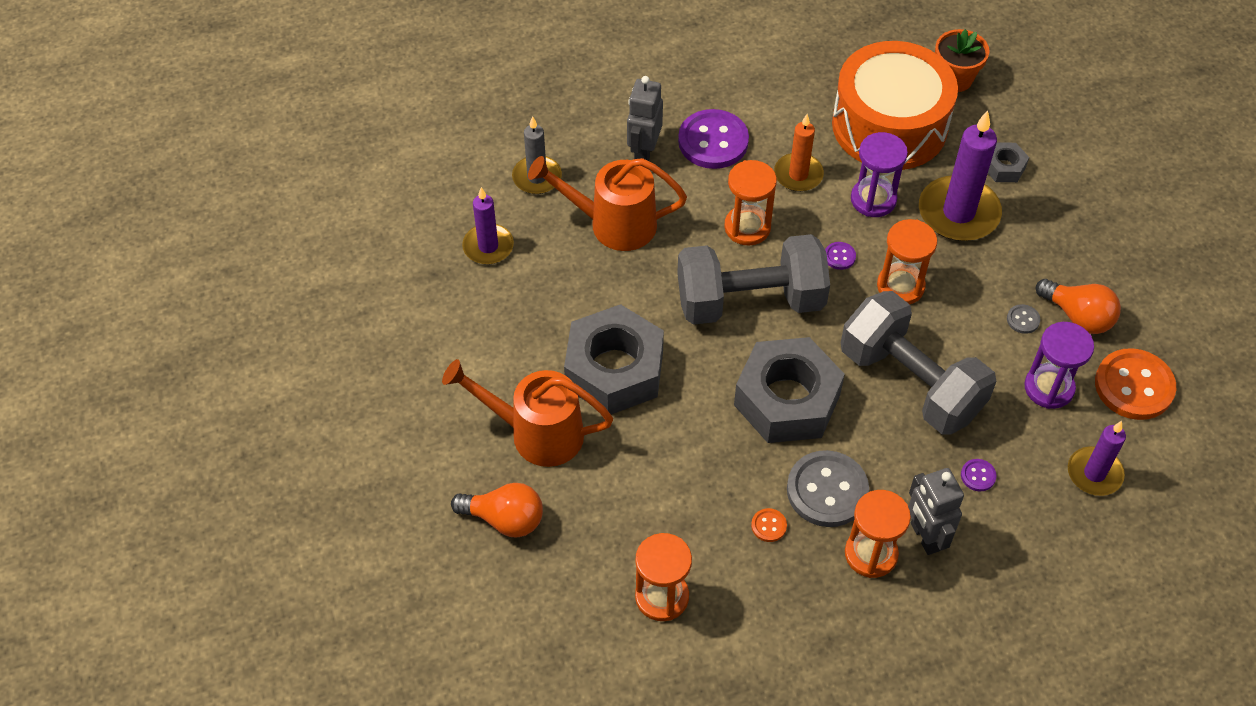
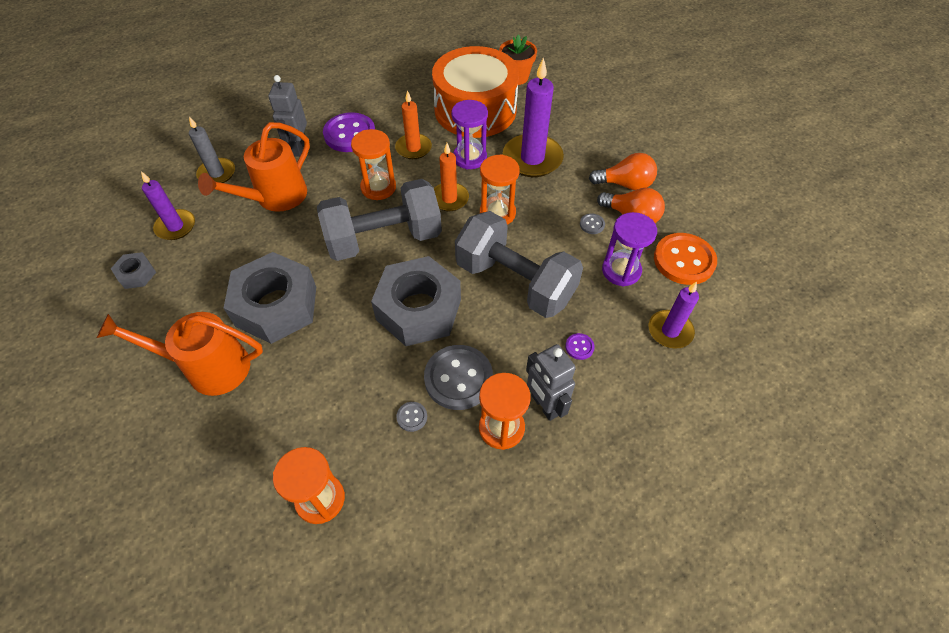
camera: 10 degrees left, 0 degrees up
(505, 519) = (177, 449): orange light bulb -> orange light bulb (625, 184)
(612, 224) = (275, 198): orange watering can -> orange watering can turned 45 degrees counterclockwise
(768, 526) = (412, 417): orange button -> grey button
(839, 256) = (449, 199): purple button -> orange candle
(1004, 167) = (559, 126): grey nut -> grey nut (137, 274)

